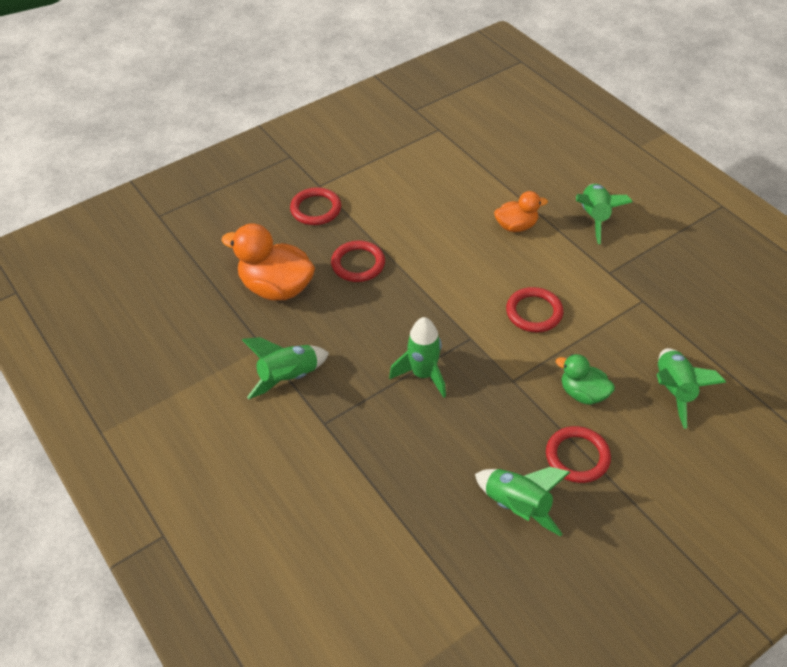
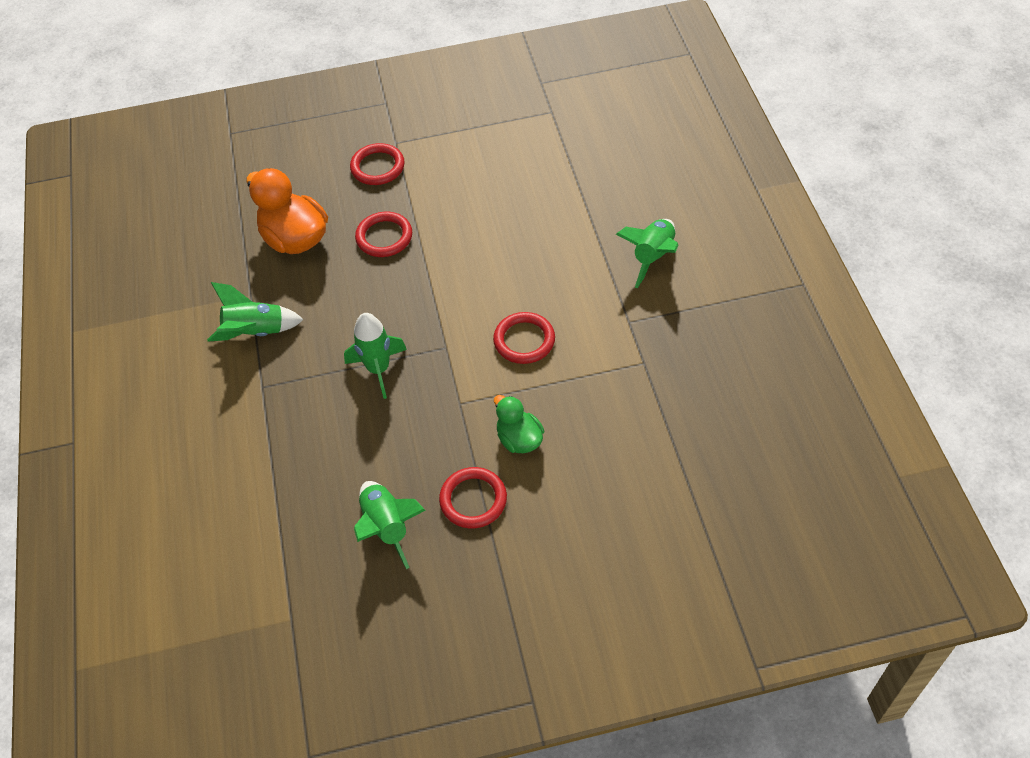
camera: 25 degrees right, 5 degrees up
(516, 226) = (564, 243): orange duck -> none
(674, 391) = (612, 467): green rocket -> none

